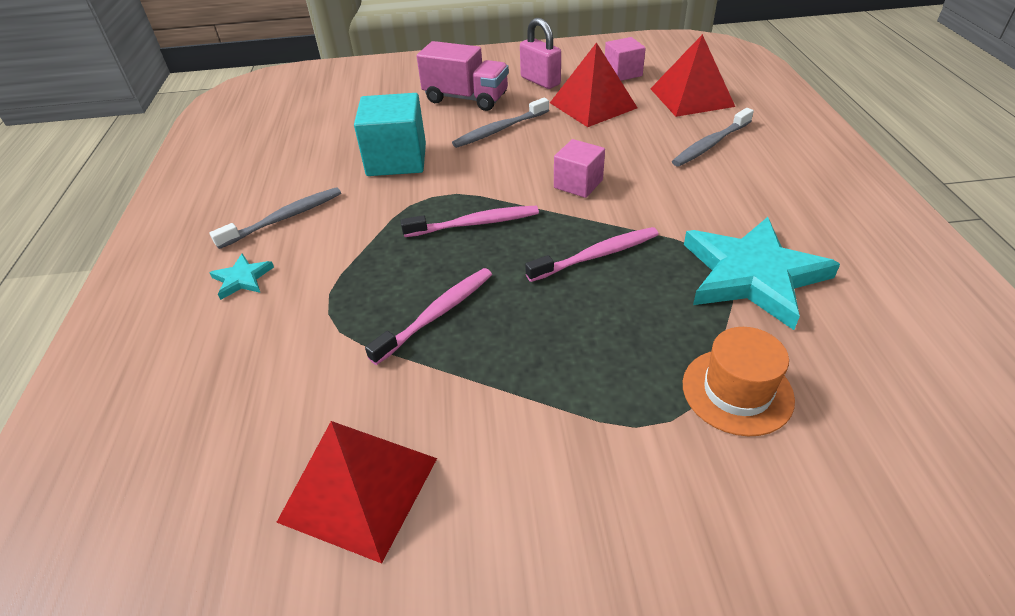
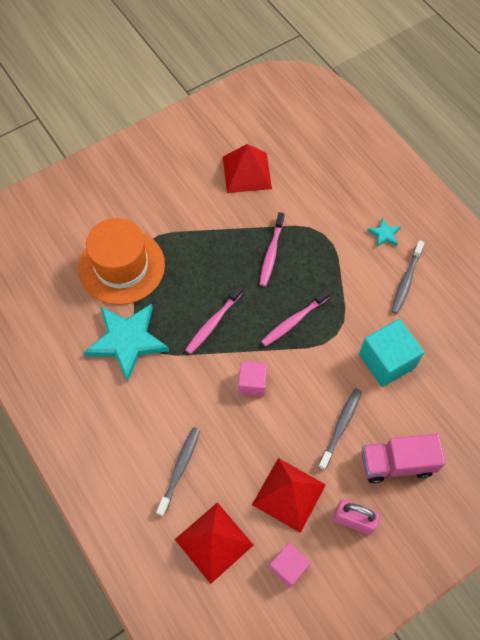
camera: 150 degrees right, 20 degrees up
(737, 391) = (122, 266): orange hat -> orange hat, size x1.78

